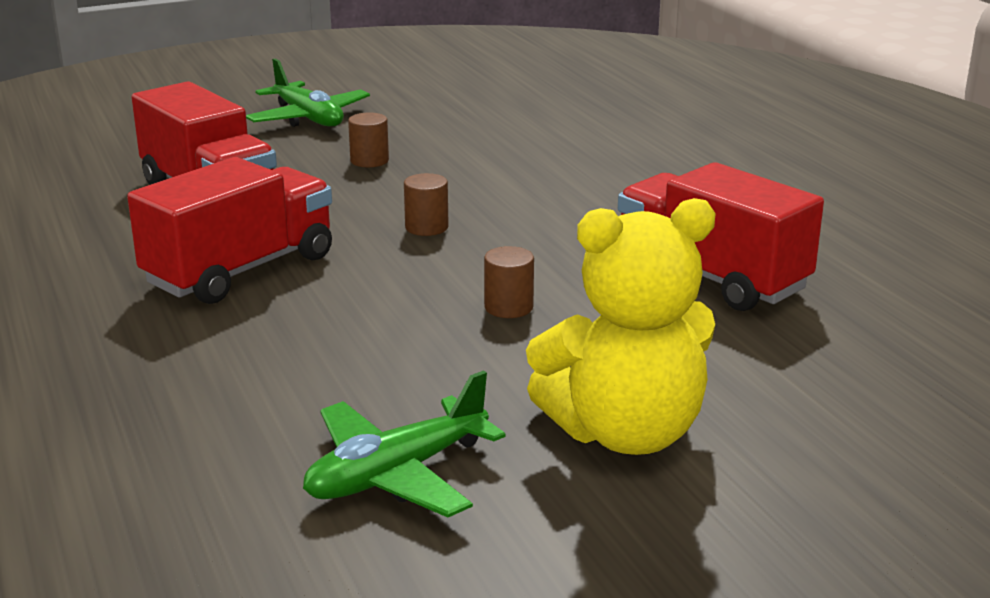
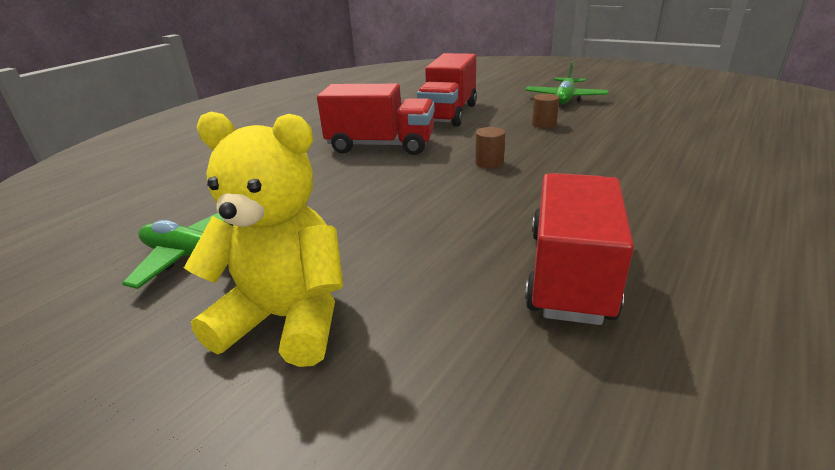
camera: 60 degrees right, 5 degrees up
(508, 307) = (421, 218): brown cylinder -> none
(625, 433) = (287, 319): yellow teddy bear -> yellow teddy bear turned 150 degrees clockwise

